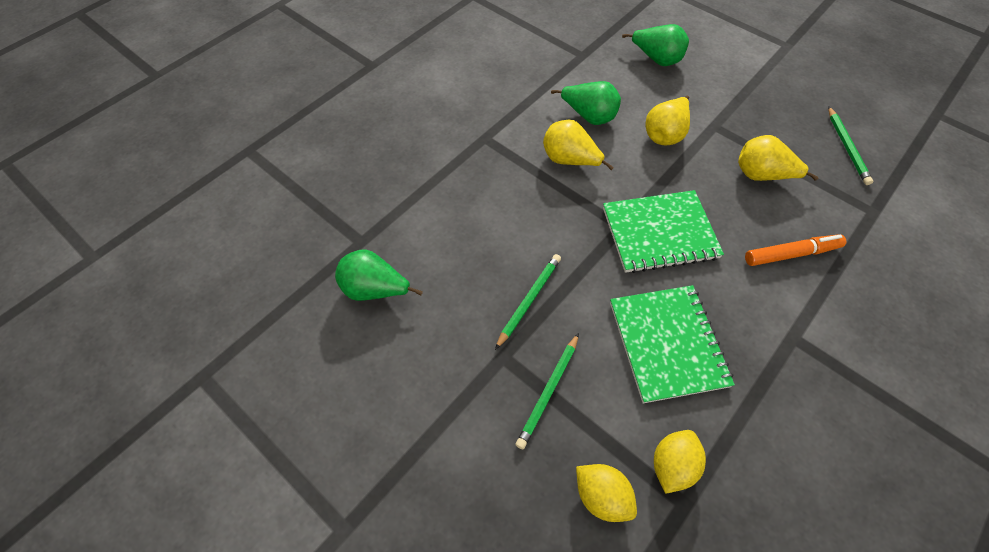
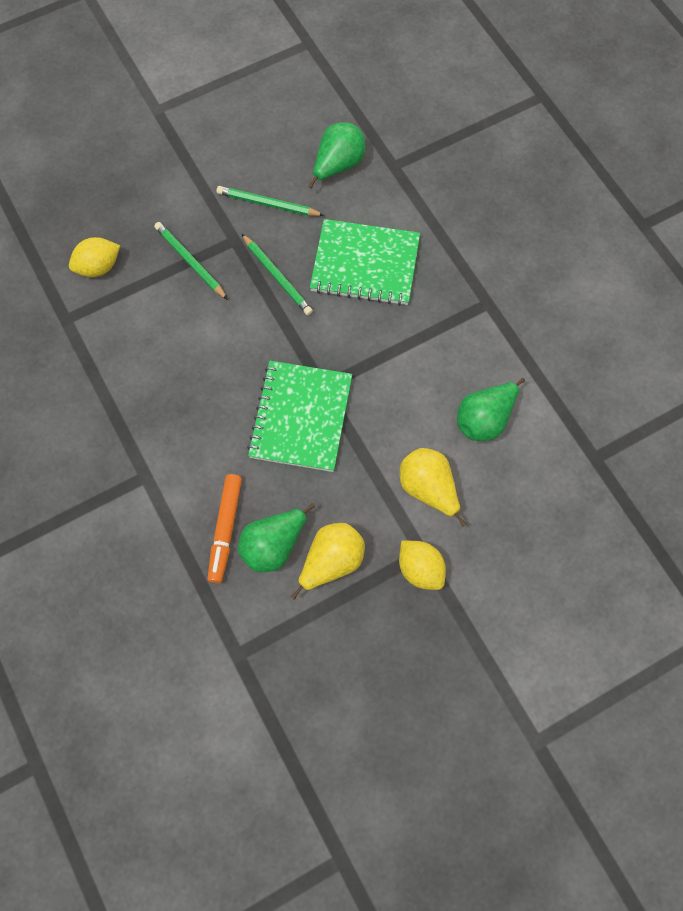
camera: 110 degrees right, 10 degrees up
(569, 160) = (426, 373): yellow pear -> none
(656, 59) = (560, 545): green pear -> green pear (273, 546)
(667, 344) = (188, 368): green notebook -> green notebook (365, 264)
(672, 465) = (94, 323): yellow lemon -> yellow lemon (420, 569)
(847, 147) = (333, 691): green pencil -> green pencil (268, 204)

